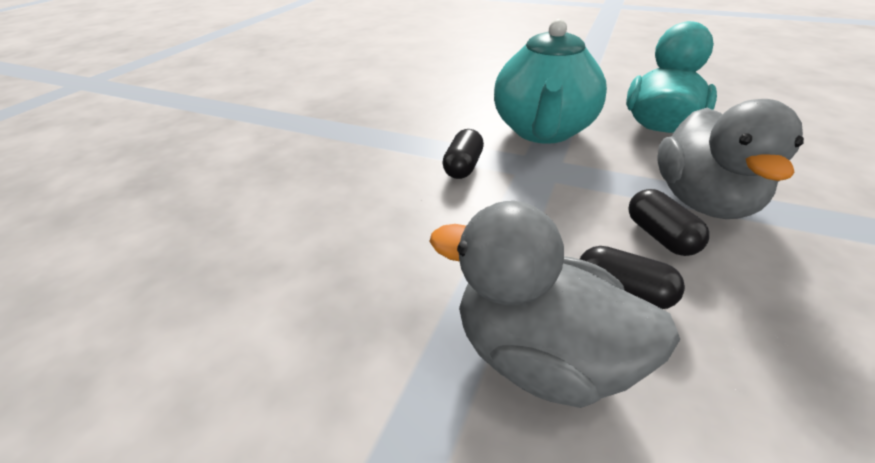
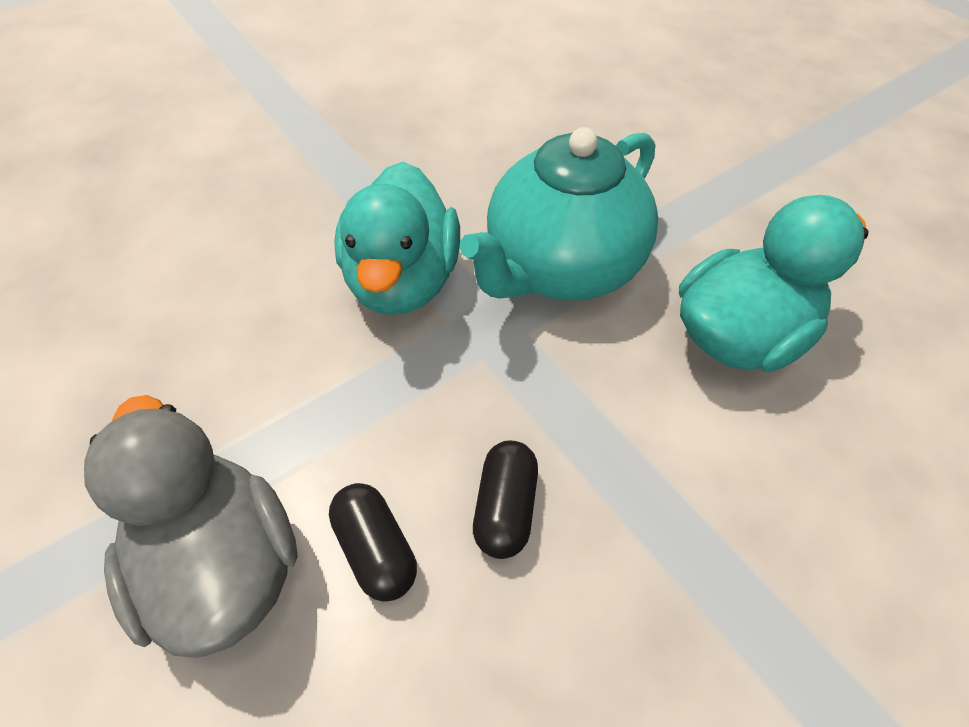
camera: 30 degrees right, 15 degrees up
(463, 166) = (403, 281): black capsule -> turquoise duck
(702, 201) = (626, 491): grey duck -> none

